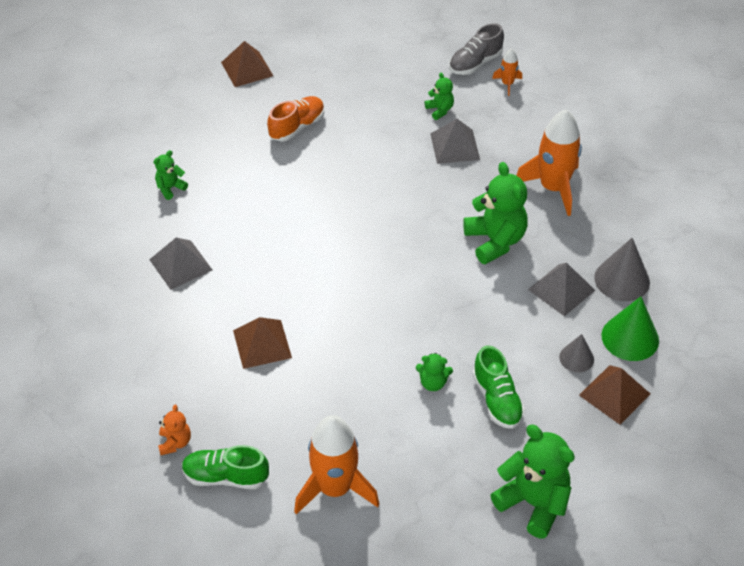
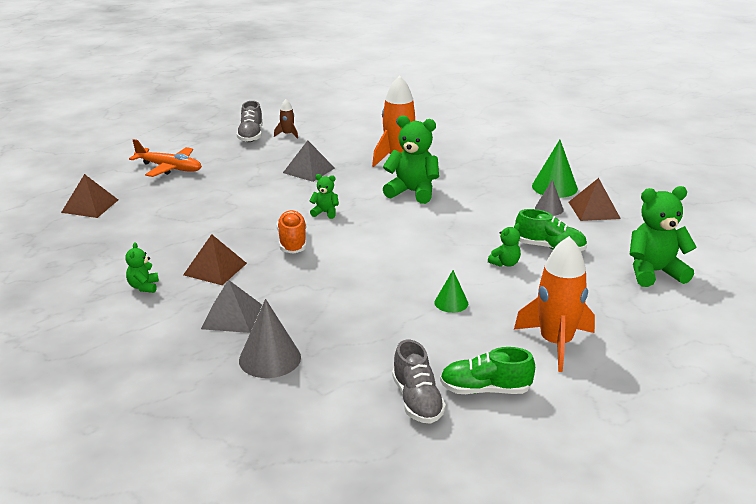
camera: 50 degrees left, 20 degrees down
(175, 442) = (417, 401): orange teddy bear -> grey shoe
(225, 477) = (485, 390): green shoe -> green shoe turned 45 degrees clockwise
(262, 344) = (371, 314): brown pyramid -> brown pyramid (215, 269)
(297, 127) = (185, 212): orange shoe -> orange shoe (292, 242)
(329, 383) = (451, 303): none -> green cone
(356, 62) = (169, 168): none -> orange plane
(439, 110) = (268, 161): green teddy bear -> green teddy bear (325, 213)
(507, 84) = (287, 134): orange rocket -> brown rocket
(561, 289) = (486, 190): grey pyramid -> none
(622, 279) = (504, 170): grey cone -> grey cone (270, 358)

